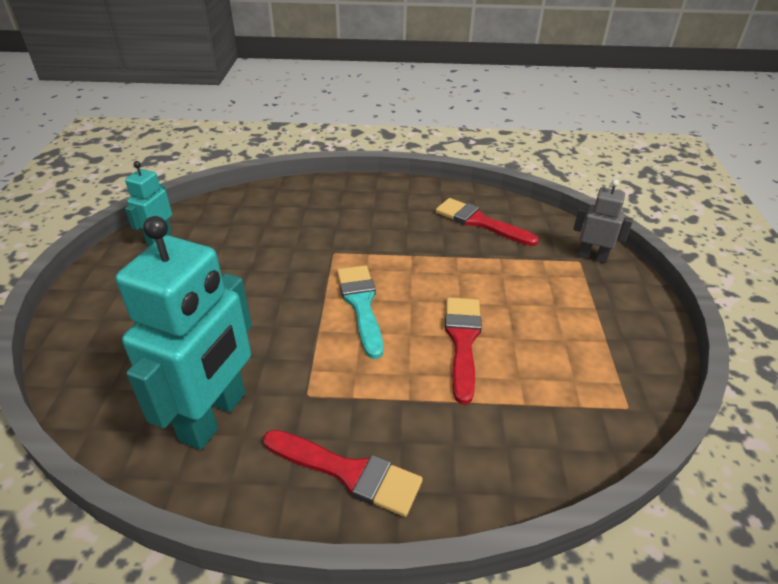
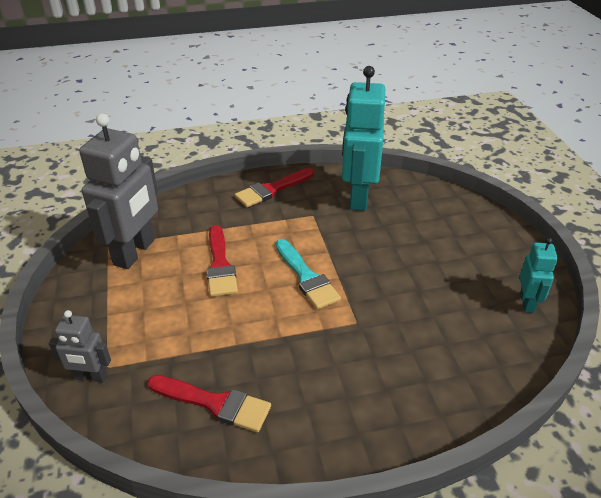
camera: 165 degrees right, 0 degrees up
(349, 472) = (272, 189): red brush -> red brush turned 45 degrees counterclockwise
(583, 386) = (135, 252): none -> grey robot

